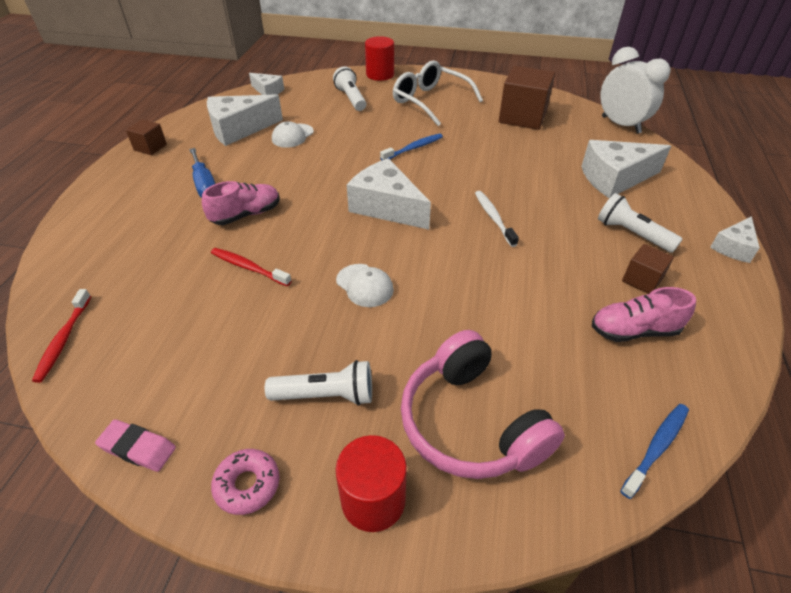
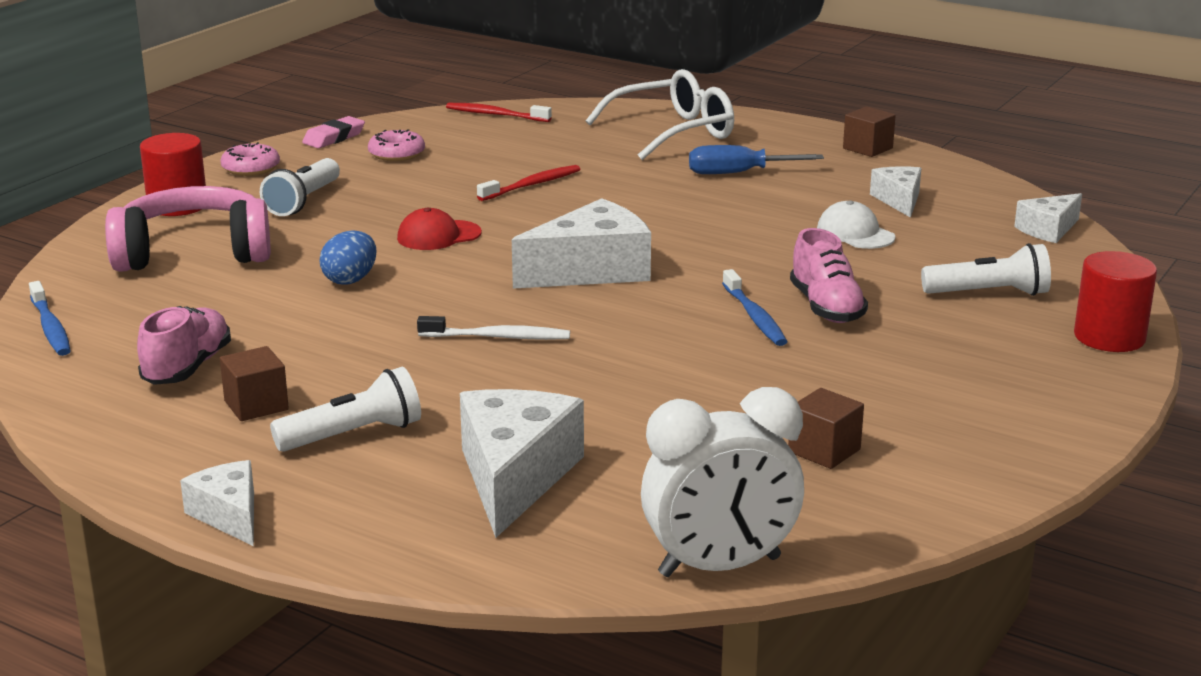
camera: 110 degrees right, 20 degrees down
(186, 374) = (396, 154): none -> pink donut
(239, 129) = (899, 200): white cheese -> white cheese, size x0.56
(246, 215) = (644, 190): pink shoe -> pink shoe (826, 307)
(364, 285) = (438, 236): white cap -> red cap
(430, 101) = (947, 366): white glasses -> white glasses (674, 132)
(461, 303) = (350, 280): none -> blue egg
(522, 117) = (824, 451): brown cube -> brown cube, size x0.52

